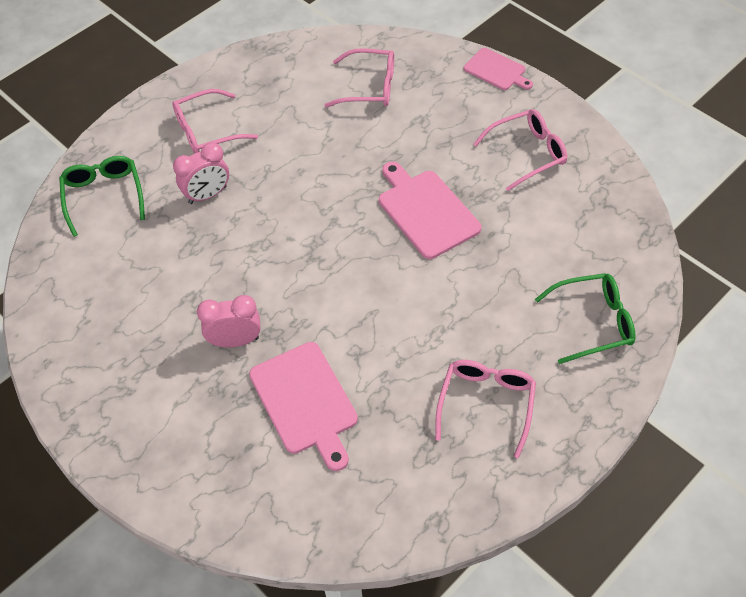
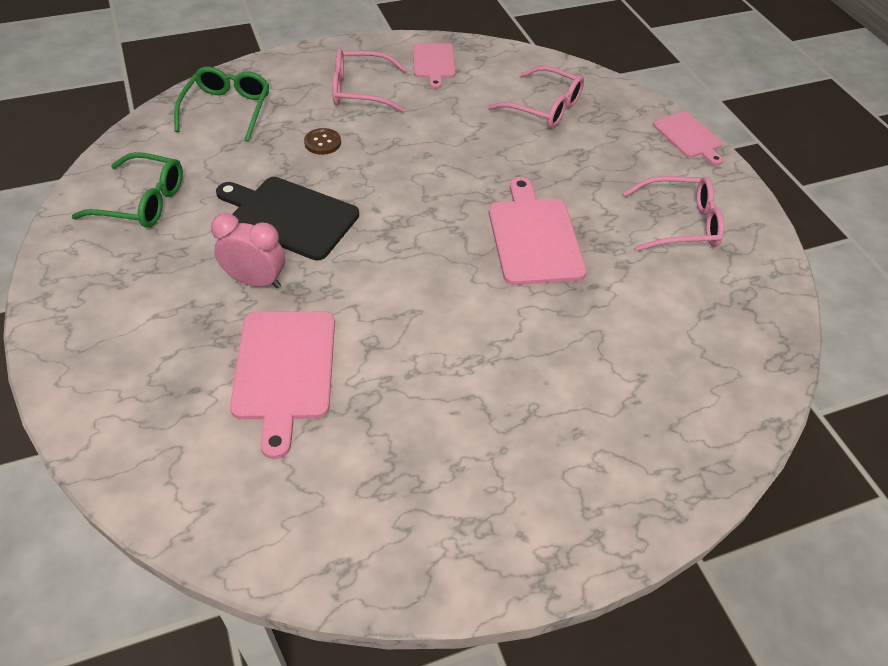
camera: 20 degrees right, 5 degrees down
(208, 195) = (322, 143): pink clock -> brown button
(225, 274) = (289, 216): none -> black cutting board
(253, 78) = (433, 63): none -> pink cutting board
(486, 404) = (482, 461): pink glasses -> none
(593, 322) = (664, 426): green glasses -> green glasses (142, 202)

